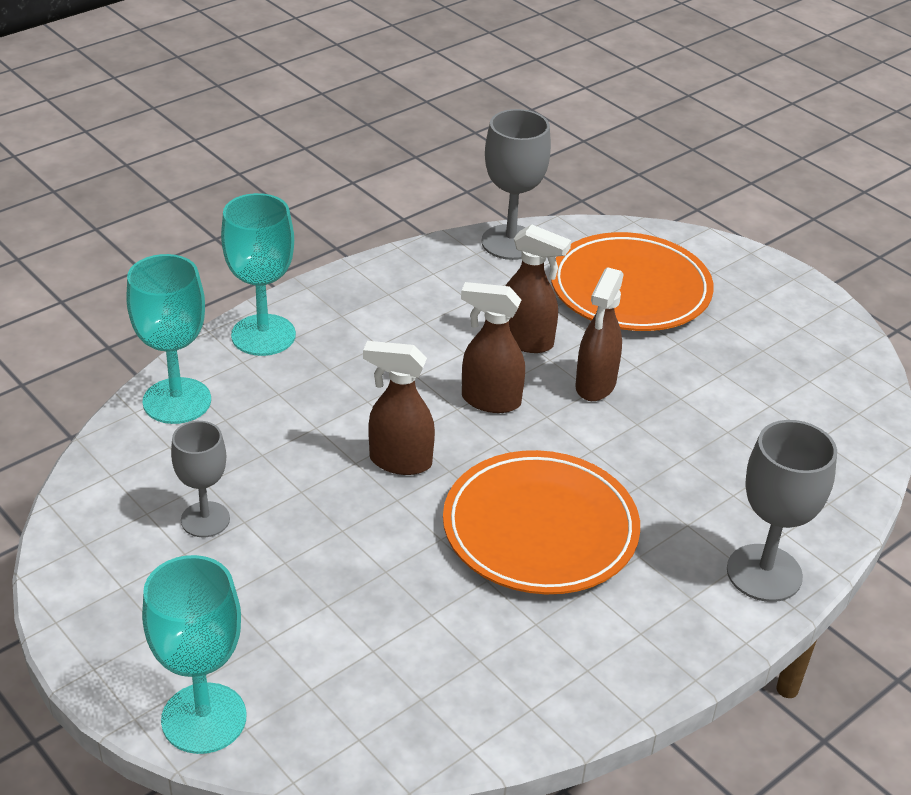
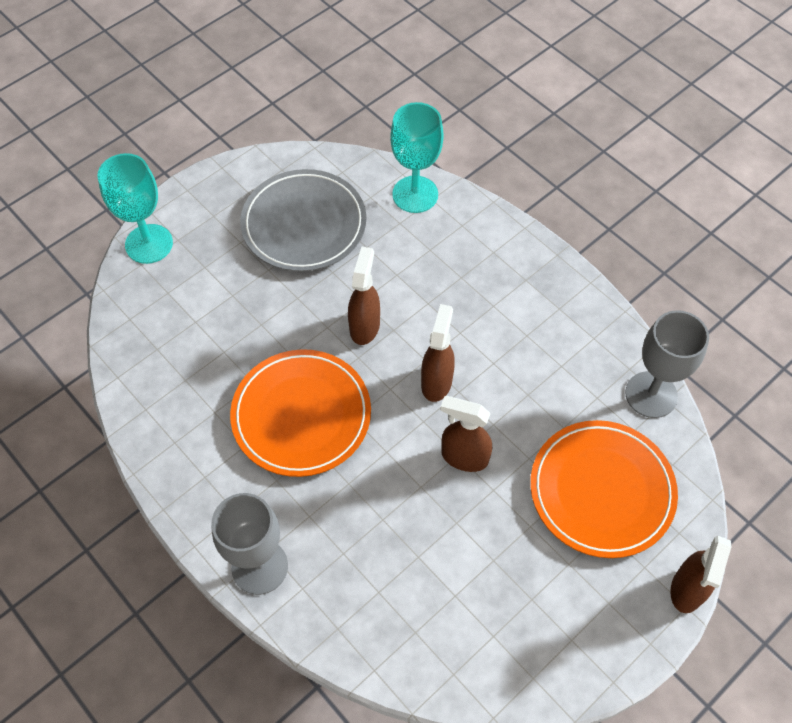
camera: 90 degrees right, 20 degrees up
(205, 519) = (304, 224): grey goblet -> grey plate
(263, 335) = (493, 234): turquoise goblet -> none
(526, 341) = (513, 407): brown spray bottle -> brown spray bottle (687, 590)

